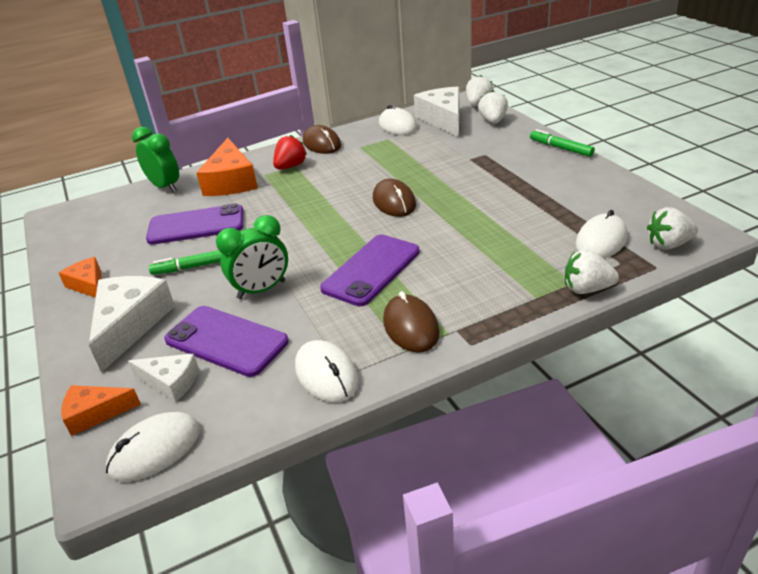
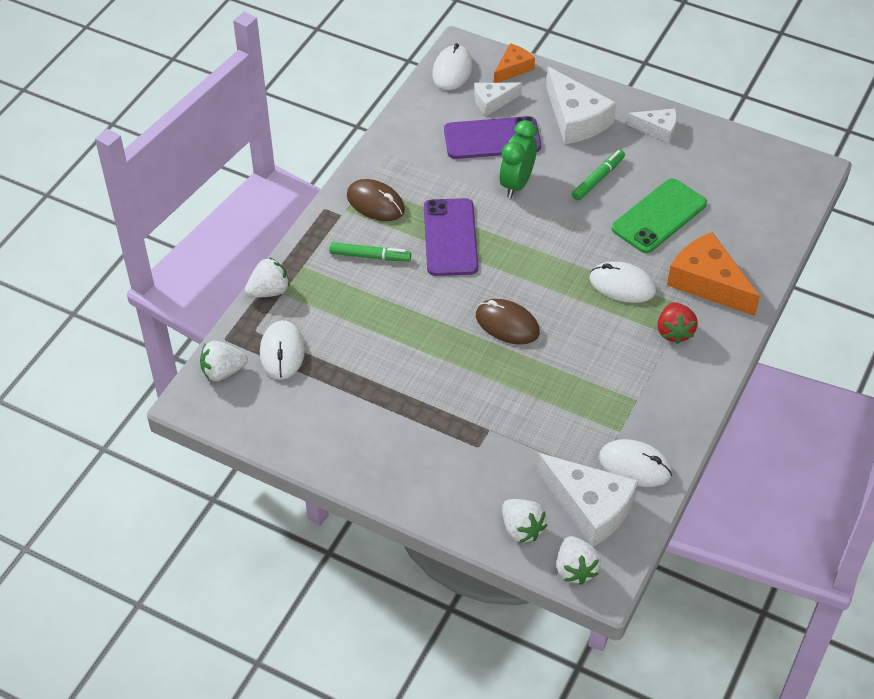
camera: 140 degrees right, 15 degrees up
(89, 285) = (657, 129): orange cheese -> white cheese
(165, 187) = (764, 246): green clock -> none
(196, 225) = (659, 216): purple phone -> green phone
(322, 144) = (688, 387): brown mouse -> none
(326, 374) = (400, 148): white mouse -> white mouse (622, 285)
(561, 148) = (398, 496): green marker -> green marker (370, 256)
(668, 244) = (223, 371): white strawberry -> white strawberry turned 150 degrees counterclockwise

